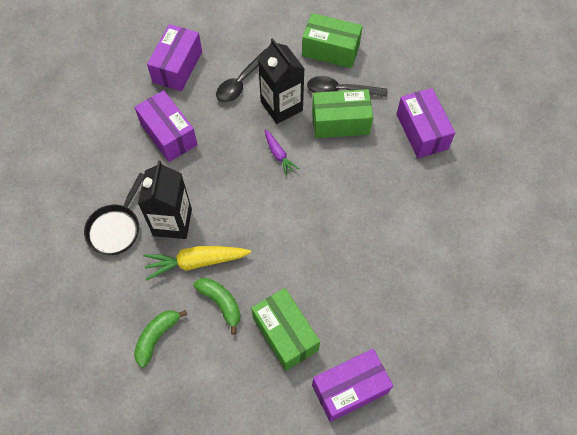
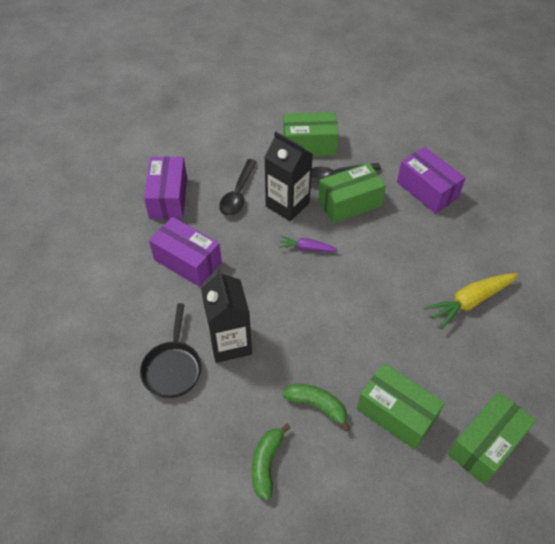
camera: 20 degrees left, 10 degrees down
(196, 262) = (272, 374): yellow carrot -> yellow carrot (469, 302)
(279, 155) = (306, 248): purple carrot -> purple carrot turned 150 degrees clockwise
(350, 389) = (486, 444): purple box -> green box

